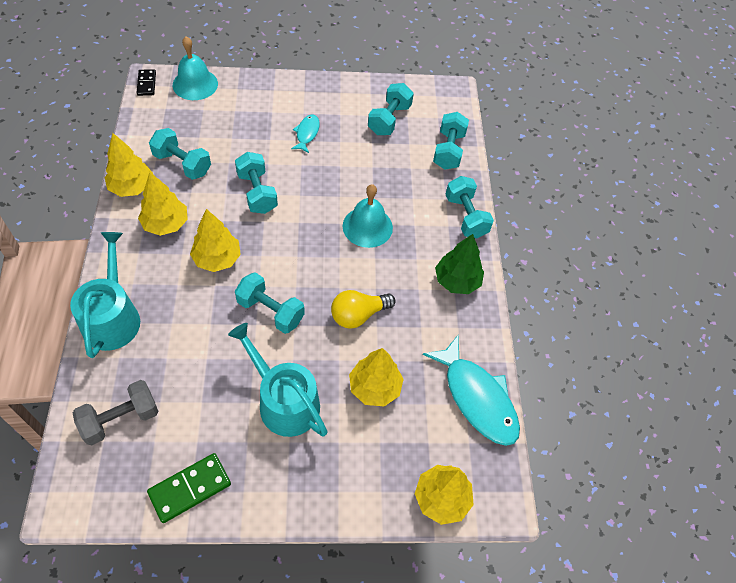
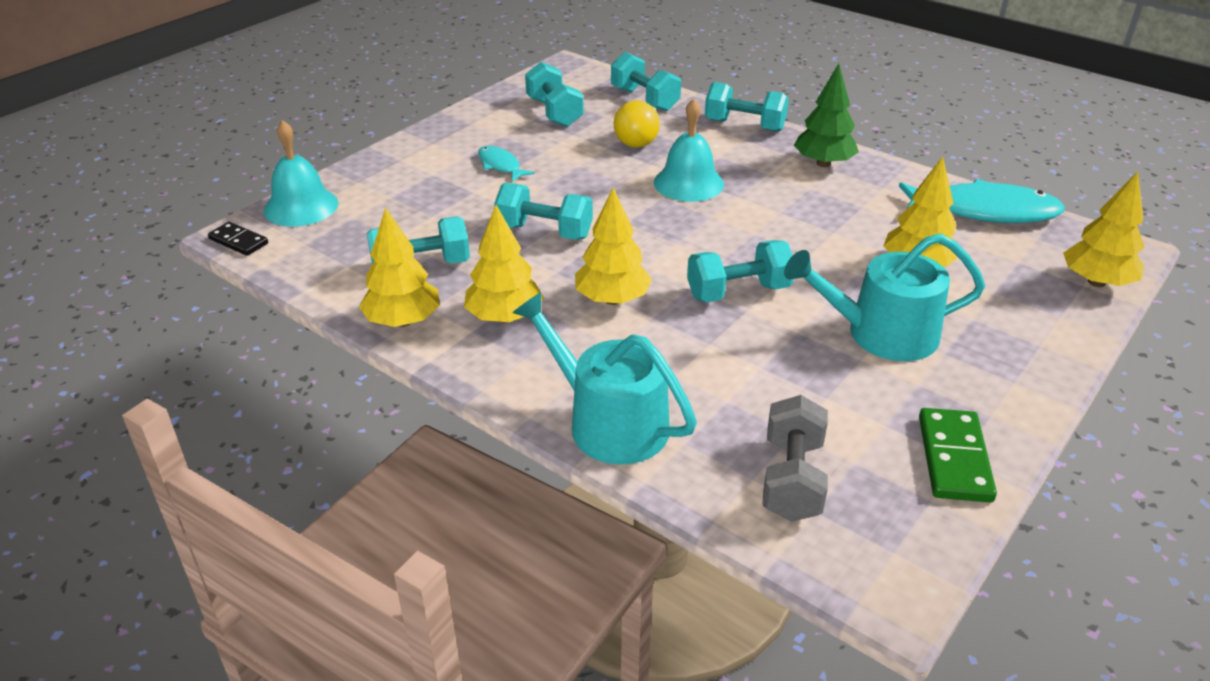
camera: 45 degrees left, 20 degrees down
(358, 315) = (806, 237): yellow light bulb -> yellow light bulb (639, 139)

